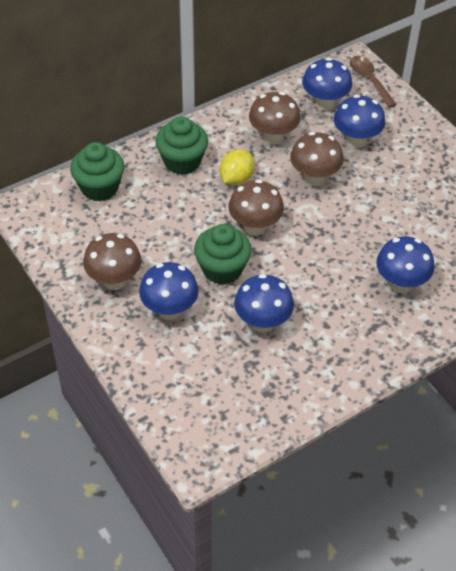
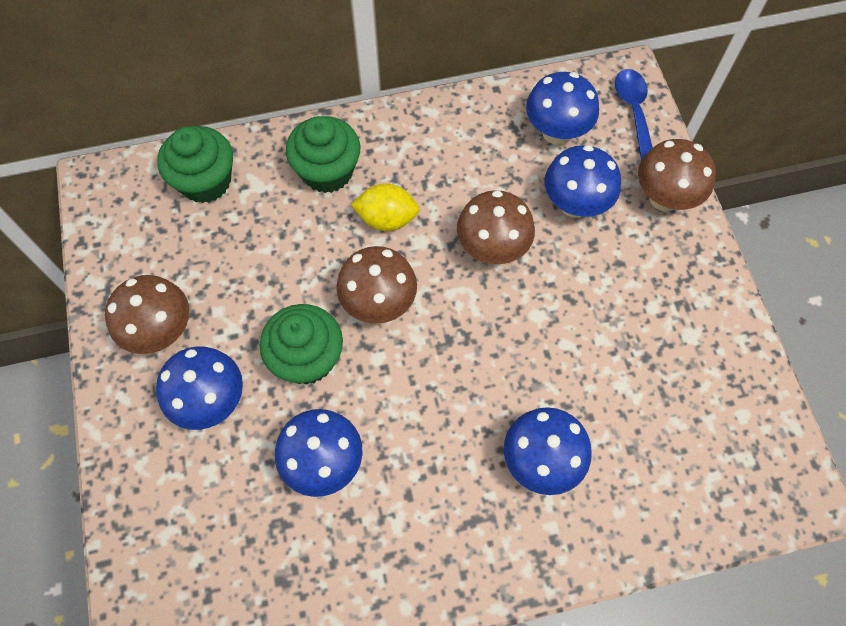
camera: 20 degrees right, 15 degrees up
(236, 178) = (387, 219): yellow lemon -> yellow lemon turned 45 degrees clockwise
(273, 137) = (463, 167): brown mushroom -> brown mushroom (664, 198)
(369, 80) = (634, 112): brown spoon -> blue spoon

